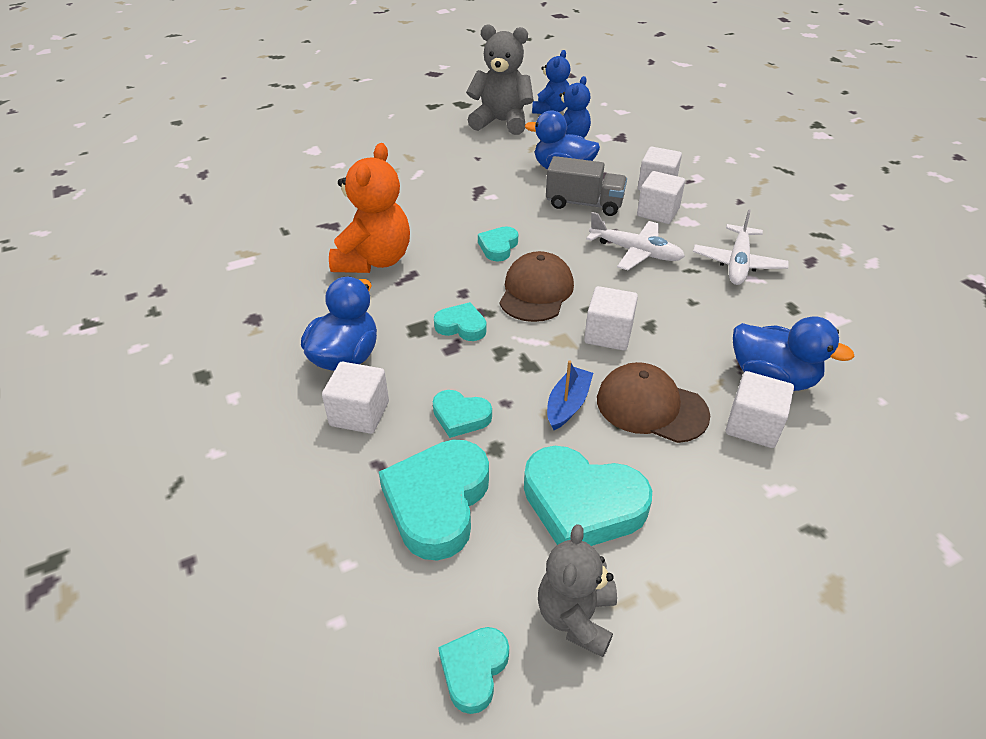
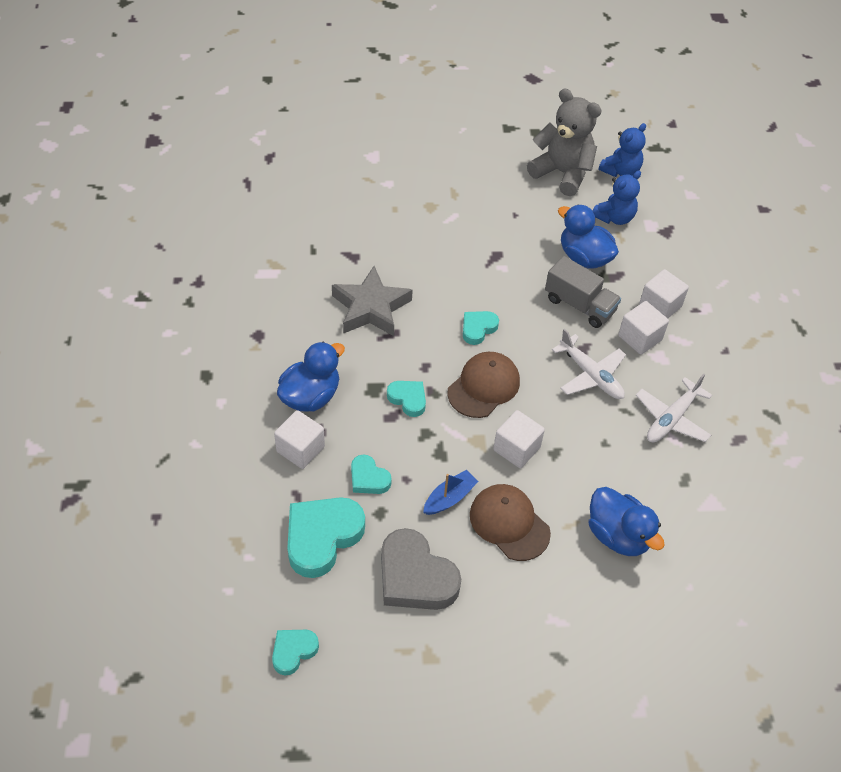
camera: 20 degrees right, 10 degrees up
(374, 260) = (371, 308): orange teddy bear -> grey star
(576, 617) = (369, 646): grey teddy bear -> none
(582, 504) = (415, 577): turquoise heart -> grey heart
(753, 425) = (574, 567): white cube -> none

